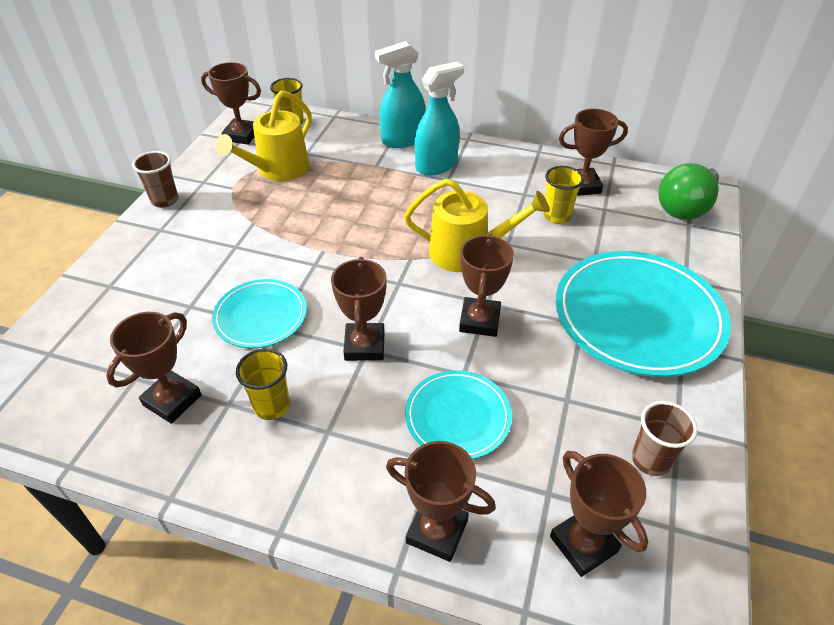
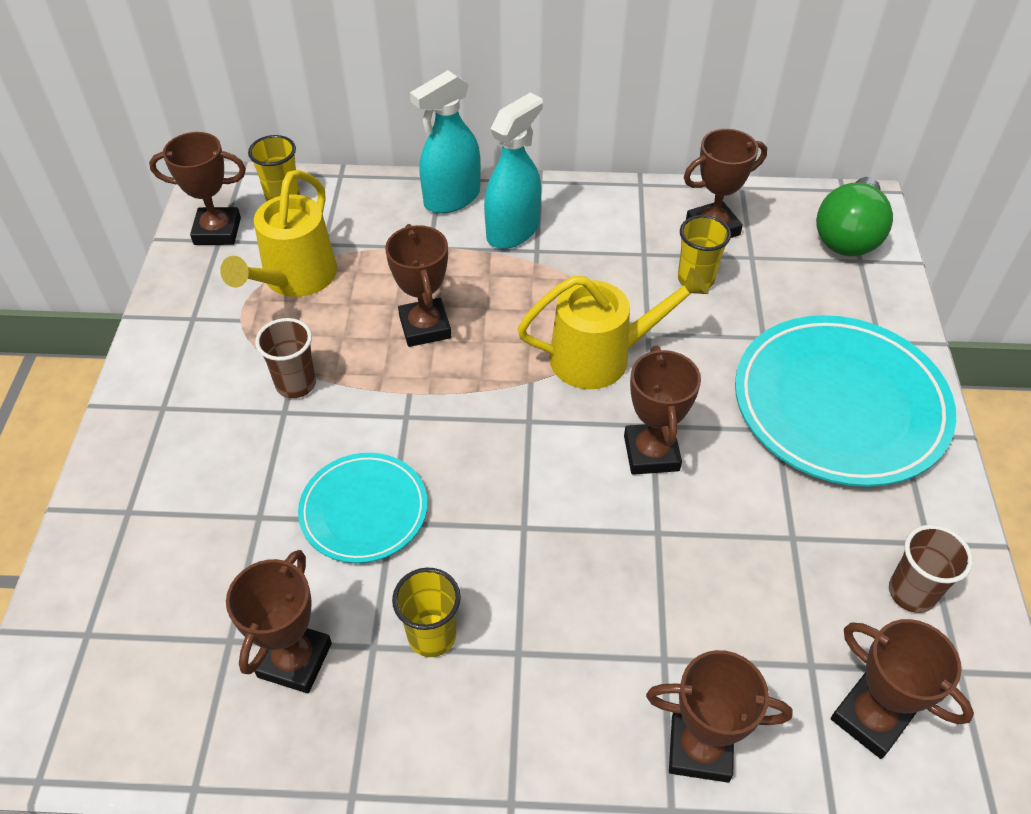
camera: 15 degrees left, 5 degrees up
(165, 200) = (148, 359): brown cup -> brown cup (296, 384)
(364, 346) = (519, 522): brown trophy -> brown trophy (425, 327)
(458, 417) = (671, 593): turquoise plate -> none

